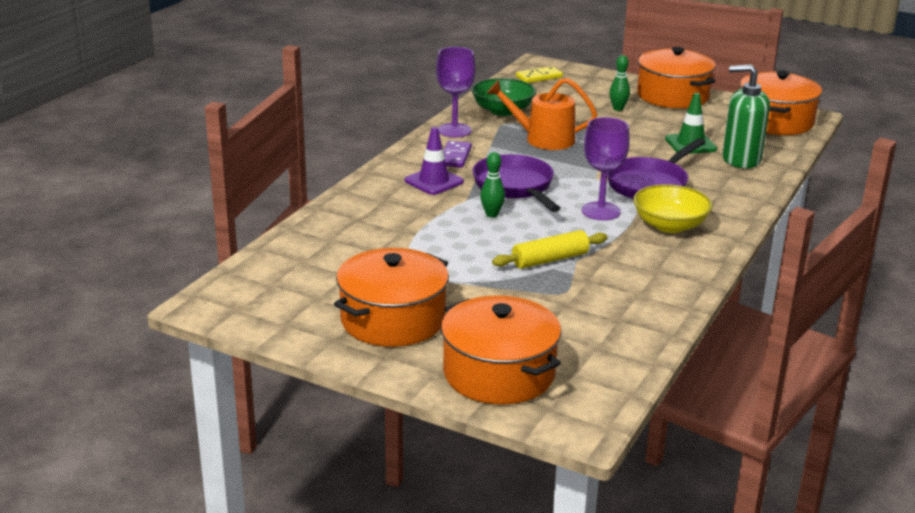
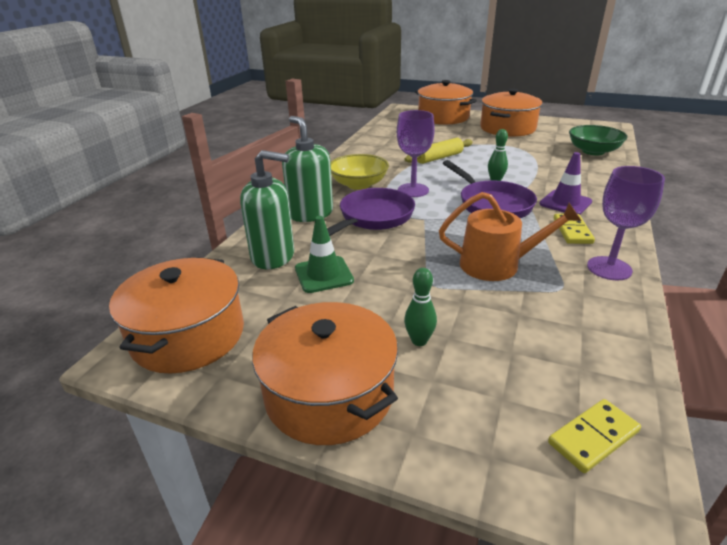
camera: 175 degrees right, 5 degrees up
(455, 156) = (572, 231): purple domino -> yellow domino
(503, 110) = (582, 315): green bowl -> green bowl (593, 151)
(720, 194) = (310, 213): none -> green soap dispenser

